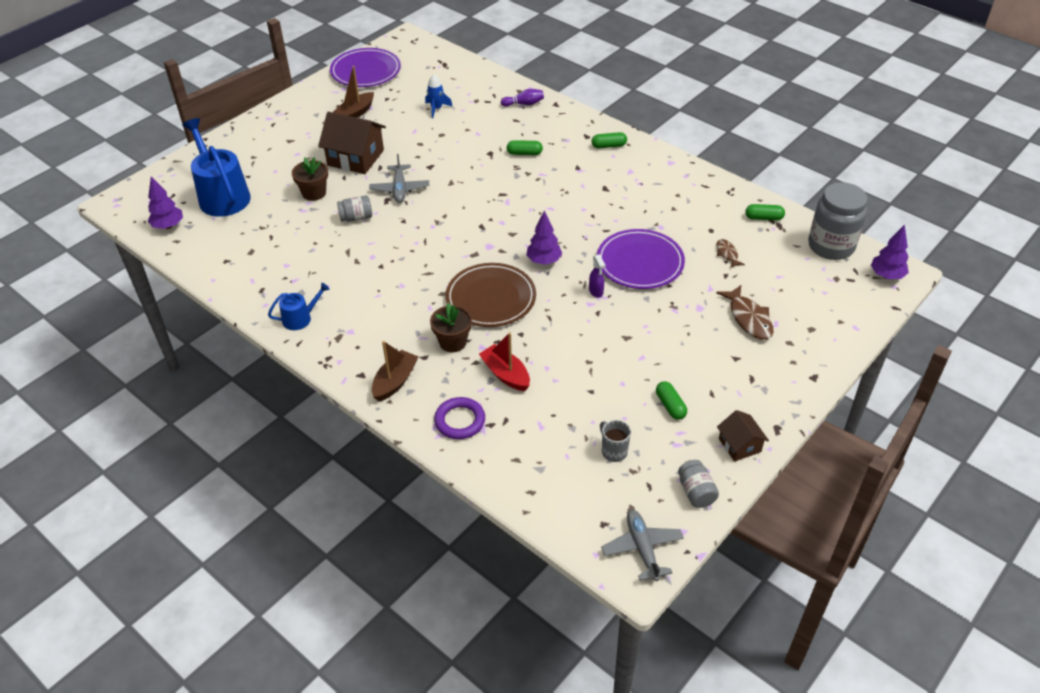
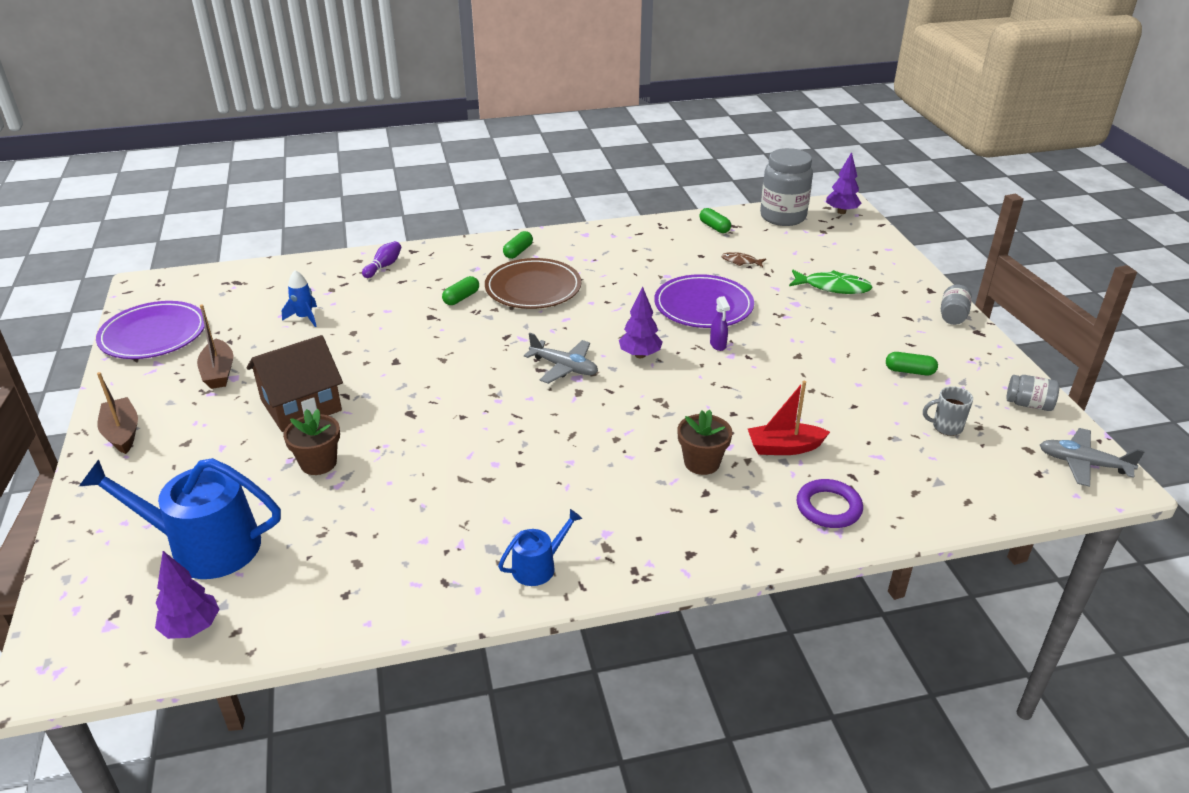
camera: 55 degrees left, 10 degrees down
(300, 318) = (538, 566): blue watering can -> blue watering can turned 45 degrees clockwise
(356, 217) = (410, 448): grey jar -> grey jar (952, 316)
(395, 382) = (726, 531): brown boat -> brown boat (122, 433)
(400, 189) = (404, 397): grey plane -> grey plane (564, 367)
(491, 298) = (659, 410): brown plate -> brown plate (533, 288)
(596, 292) = (718, 345): purple spray bottle -> purple spray bottle turned 60 degrees clockwise
(739, 445) = (985, 358): brown house -> none
(749, 318) = (833, 287): brown fish -> green fish
(763, 218) = (714, 227): green capsule -> green capsule turned 75 degrees counterclockwise

